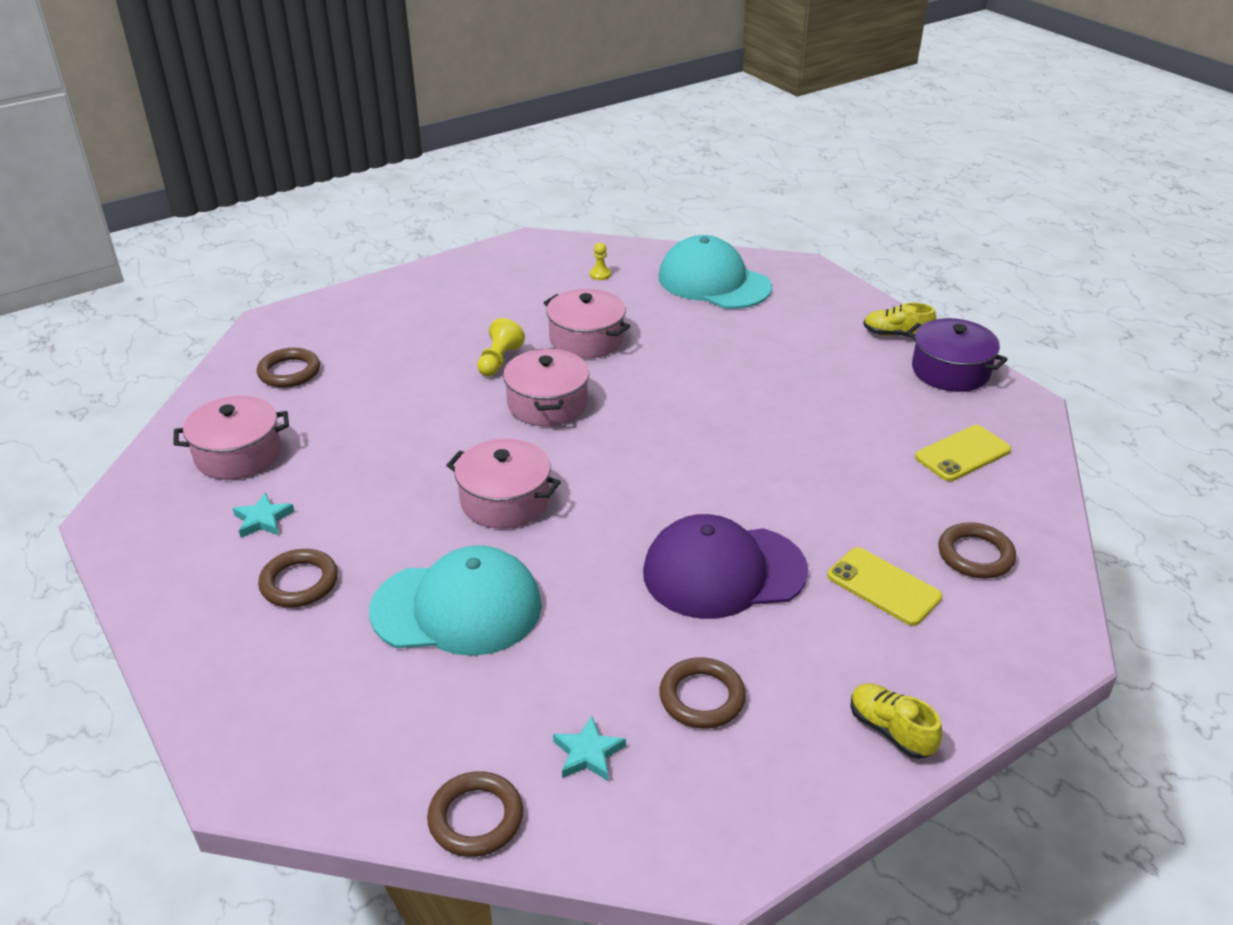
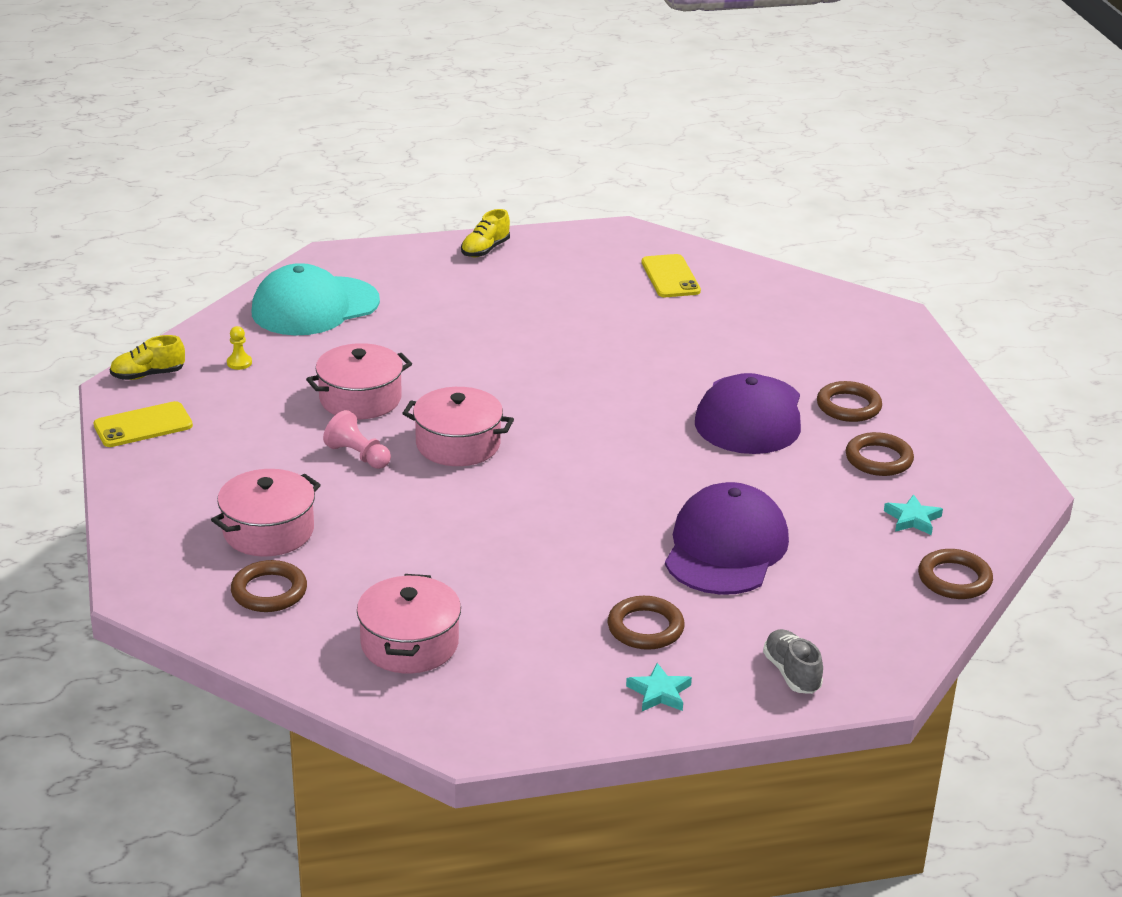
camera: 70 degrees left, 5 degrees down
(249, 704) = (791, 673): none -> grey shoe
(263, 519) = (535, 639): turquoise star -> turquoise star (659, 692)
(457, 608) = (725, 548): turquoise cap -> purple cap
(499, 360) = (358, 455): yellow pawn -> pink pawn
(505, 500) = (594, 497): pink pot -> pink pot (268, 531)
(883, 586) = (802, 356): yellow phone -> yellow phone (143, 425)
(890, 730) = (940, 396): yellow shoe -> yellow shoe (148, 375)
(950, 371) = (558, 245): purple pot -> none
(975, 555) = (788, 311): brown ring -> brown ring (848, 406)

